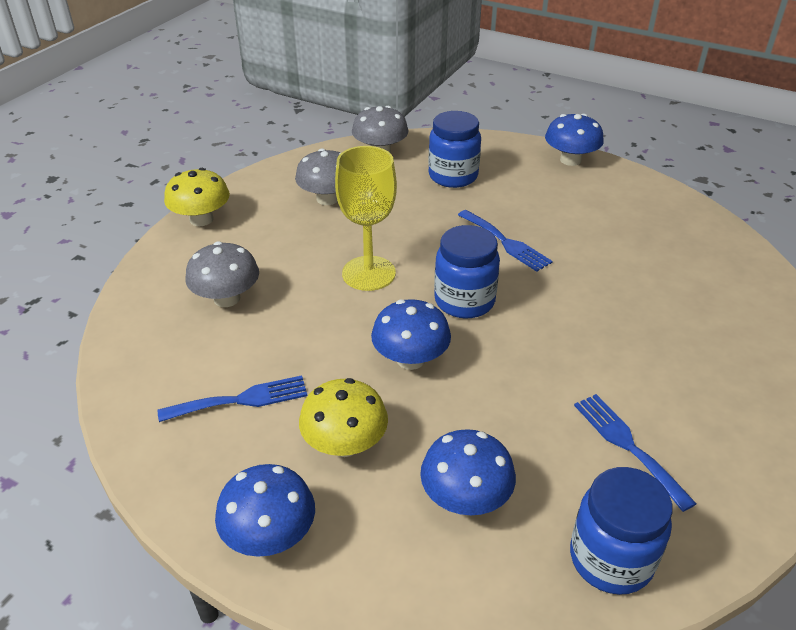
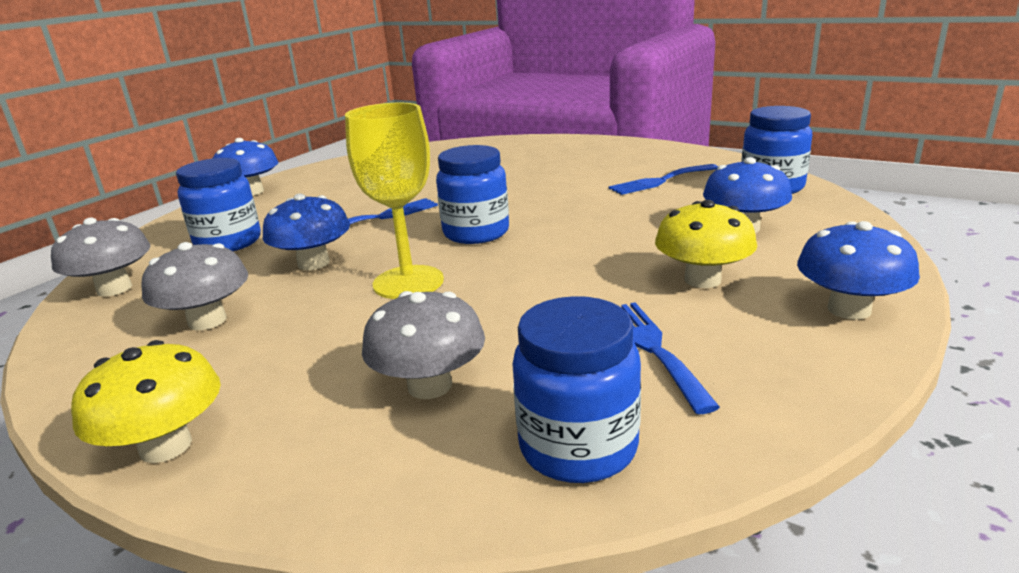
camera: 85 degrees left, 15 degrees down
(148, 359) = (578, 447): none -> blue jar
(410, 359) = (568, 254): blue mushroom -> blue mushroom (313, 263)

